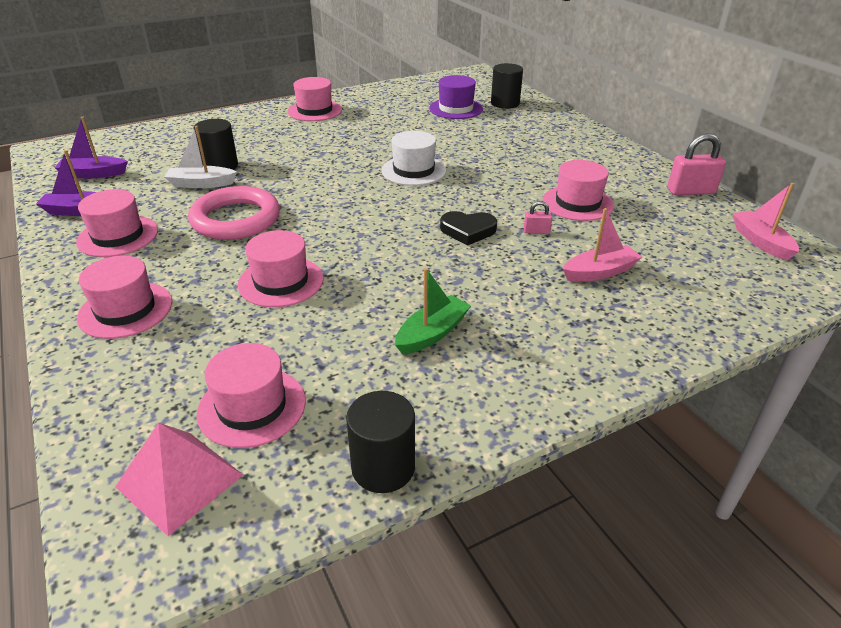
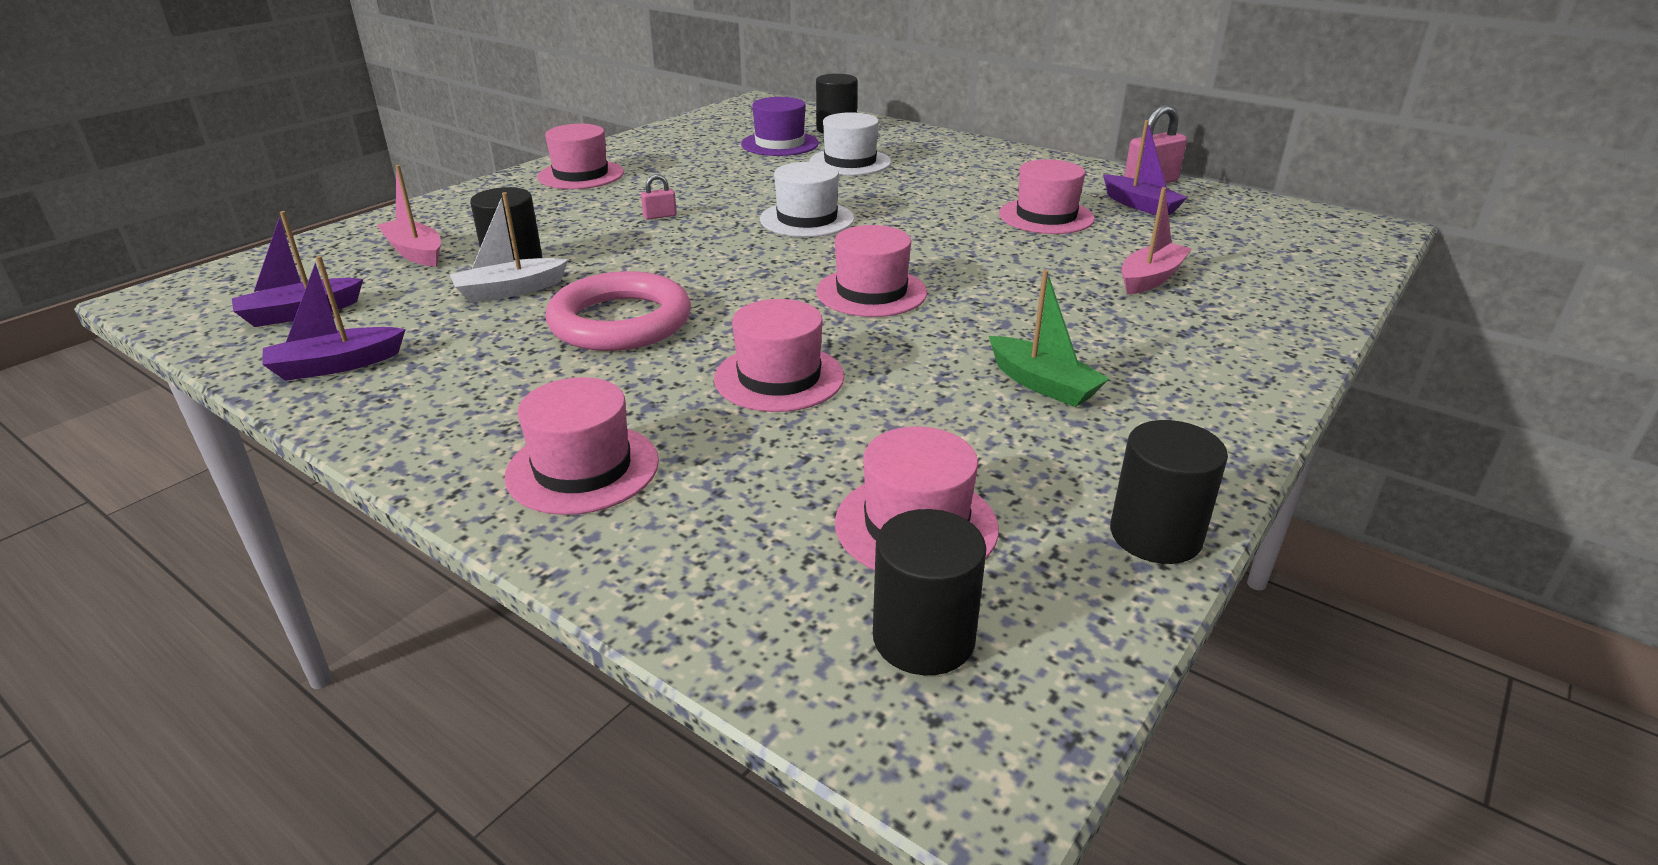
camera: 25 degrees left, 5 degrees down
(118, 236) = (450, 382): pink hat -> pink hat (871, 292)
(180, 480) = (923, 638): pink pyramid -> black cylinder
(432, 333) = (1042, 384): green boat -> green boat turned 120 degrees clockwise
(468, 231) = (954, 269): black heart -> none
(487, 131) = (850, 162): none -> white hat
(536, 231) = (1034, 253): pink padlock -> pink padlock (660, 216)
(660, 209) = (1140, 205): none -> purple boat
(761, 242) = (1271, 216): pink boat -> pink boat (415, 252)

